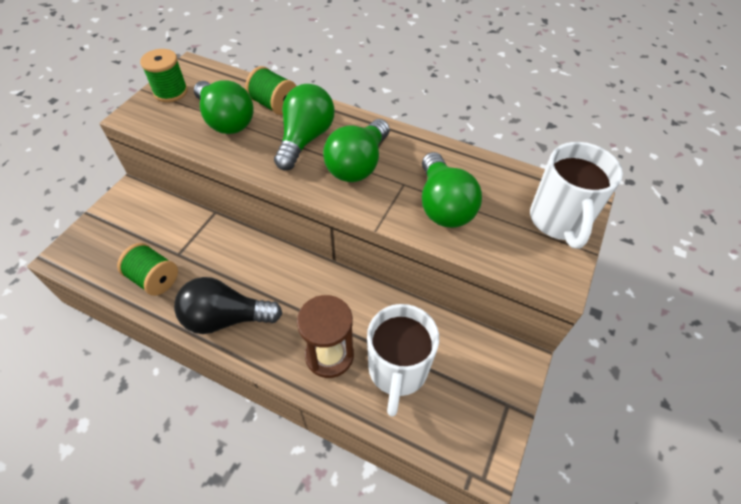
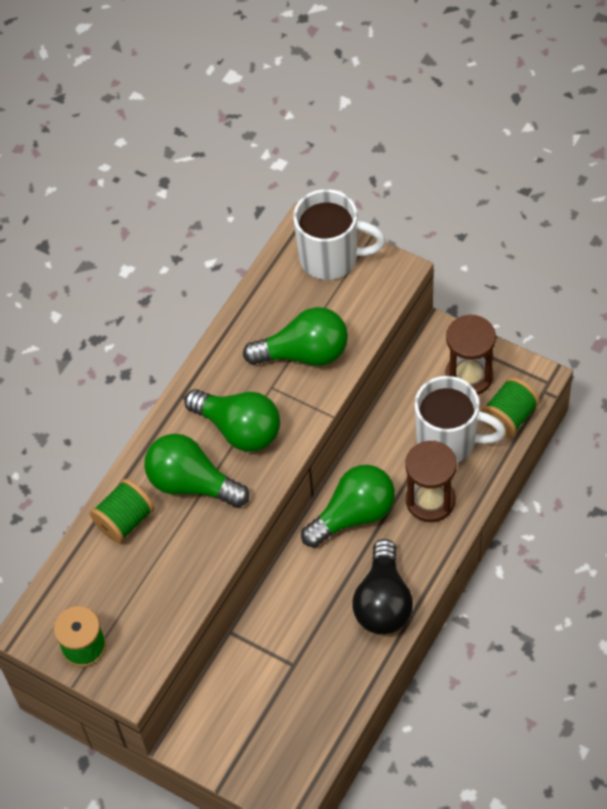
camera: 80 degrees left, 5 degrees up
(154, 279) = (328, 684): green spool -> green spool (509, 417)
(226, 120) = (150, 572): green light bulb -> green light bulb (353, 515)
(476, 389) = (469, 376): none -> brown hourglass

